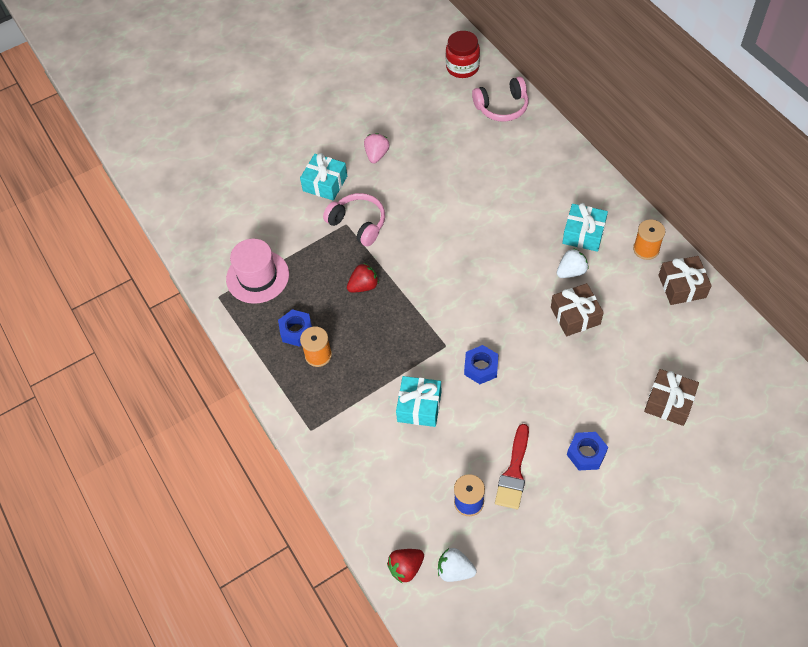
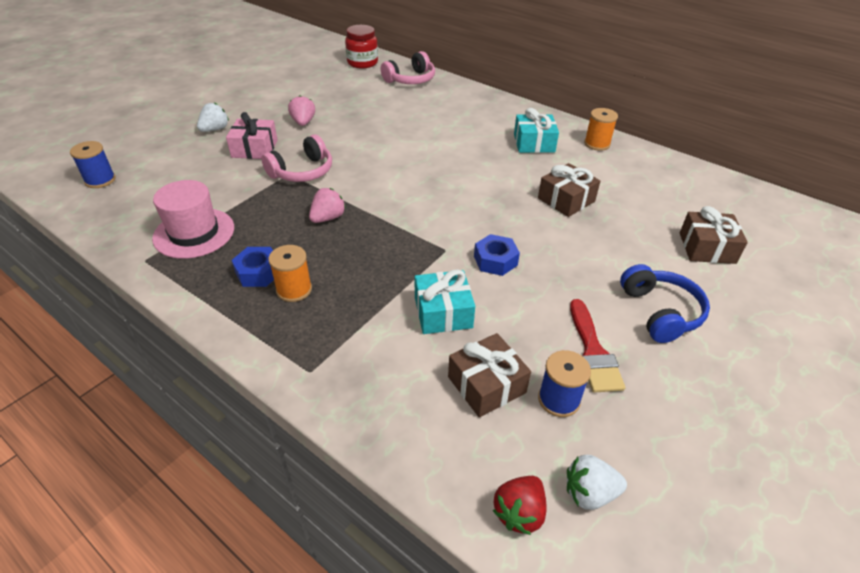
camera: 25 degrees left, 15 degrees down
(195, 196) = (100, 180): none -> blue spool
(325, 183) = (254, 149): turquoise gift -> pink gift
(358, 224) = (302, 171): pink headphones -> pink headphones turned 120 degrees clockwise
(363, 286) = (328, 218): red strawberry -> pink strawberry
(571, 271) = (540, 170): white strawberry -> white strawberry (215, 129)
(586, 453) = (660, 312): blue nut -> blue headphones
(682, 286) = (647, 162): brown gift -> brown gift (486, 385)

